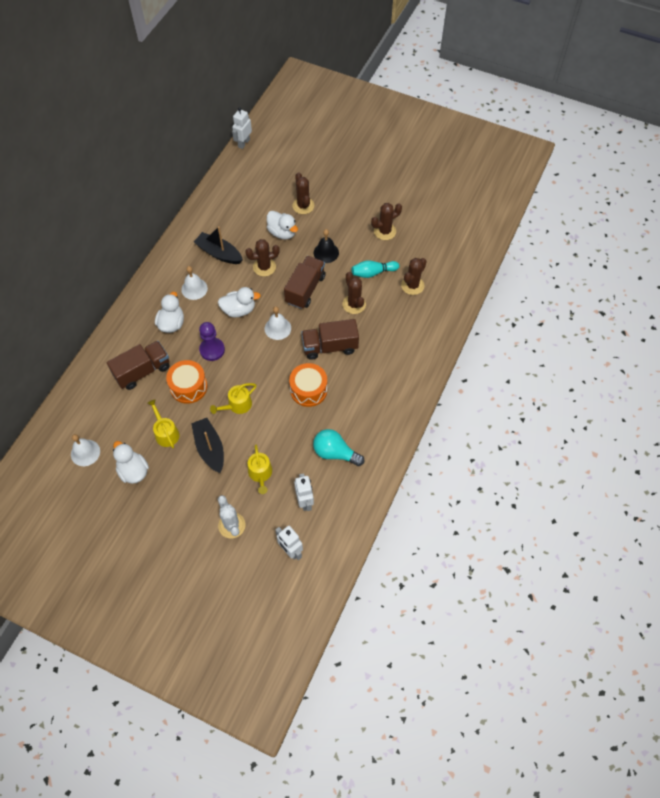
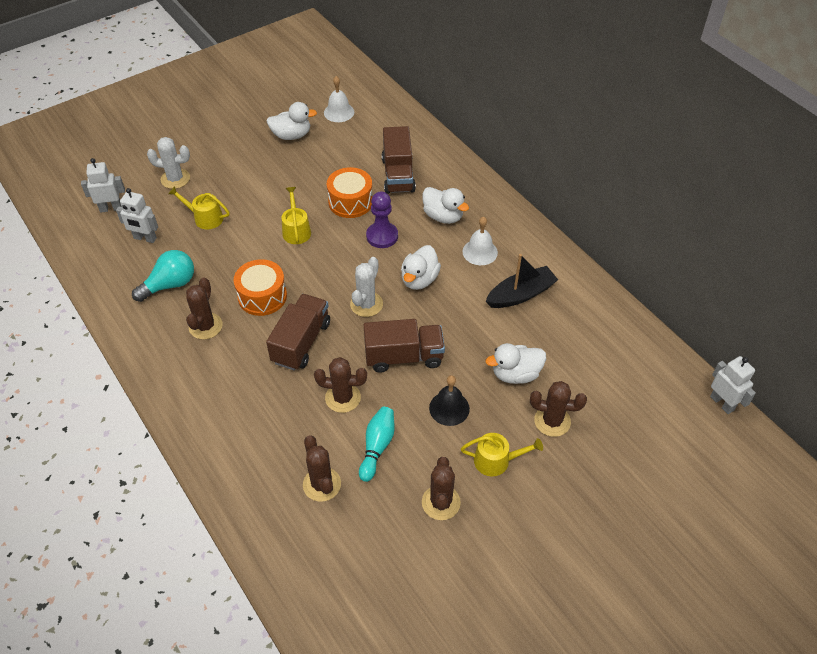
camera: 120 degrees right, 10 degrees down
(166, 433) = (312, 168): yellow watering can -> yellow watering can (496, 460)
(210, 448) = (266, 192): black boat -> none
(264, 267) = (468, 330): brown cactus -> brown cactus (205, 326)
(277, 328) = (366, 304): white bell -> white cactus
(305, 289) = (404, 357): brown truck -> brown truck turned 60 degrees counterclockwise

